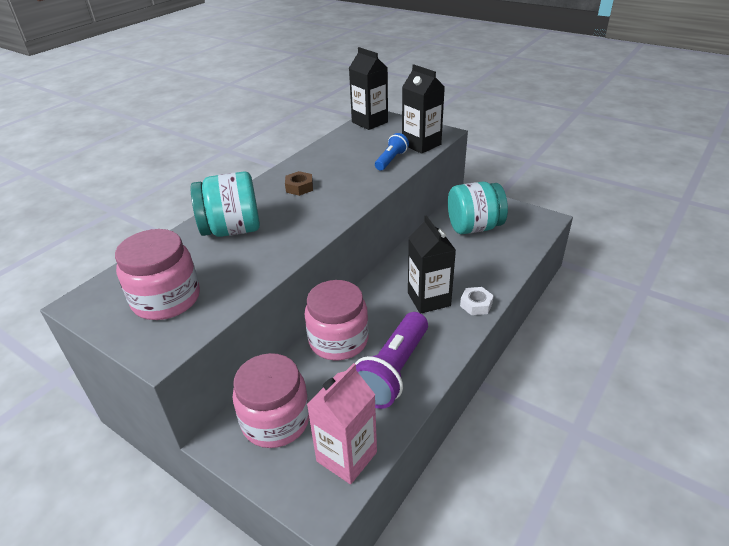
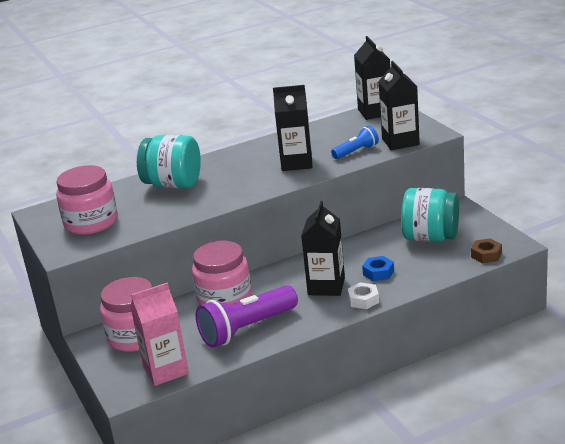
camera: 30 degrees right, 10 degrees down
(299, 187) = (254, 161): brown nut -> brown nut (486, 255)
(345, 181) = (296, 163): none -> black carton
(462, 272) = (378, 272): none -> blue nut

